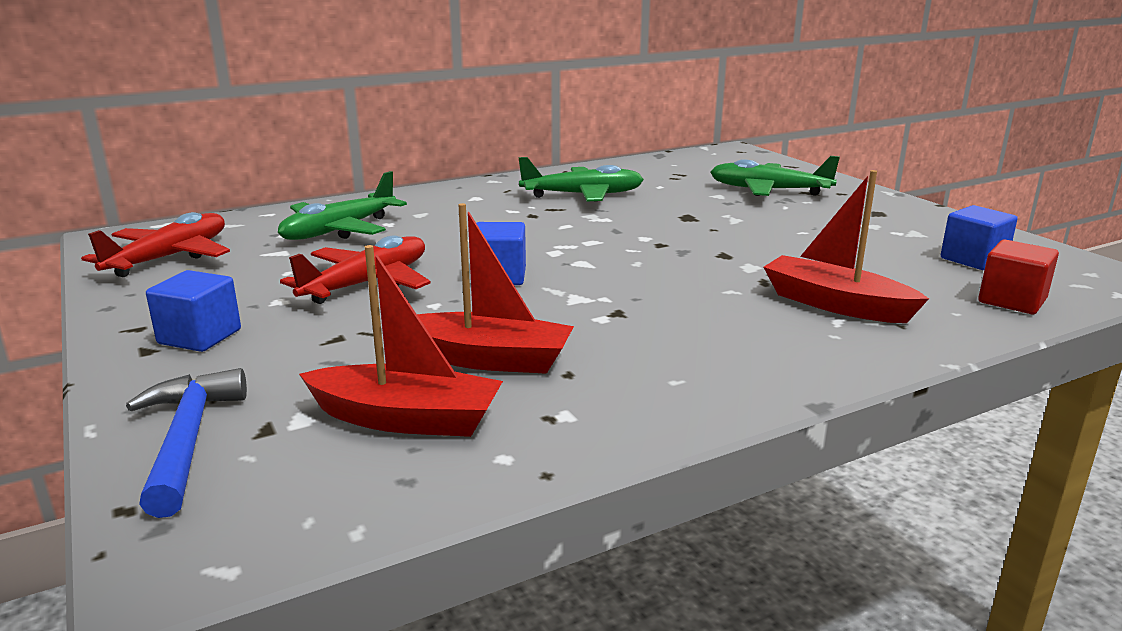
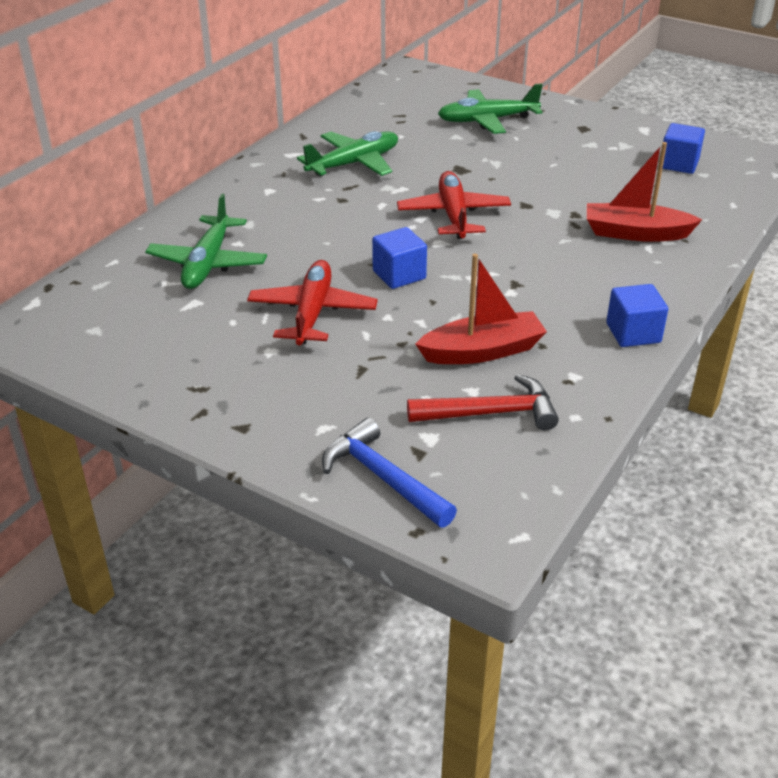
camera: 30 degrees left, 15 degrees up
(170, 257) = (108, 338): red plane -> red plane (453, 215)
(200, 337) = (263, 402): blue cube -> blue cube (633, 333)
(406, 419) = (491, 413): red boat -> red hammer
(1012, 301) = (726, 198): red cube -> none

